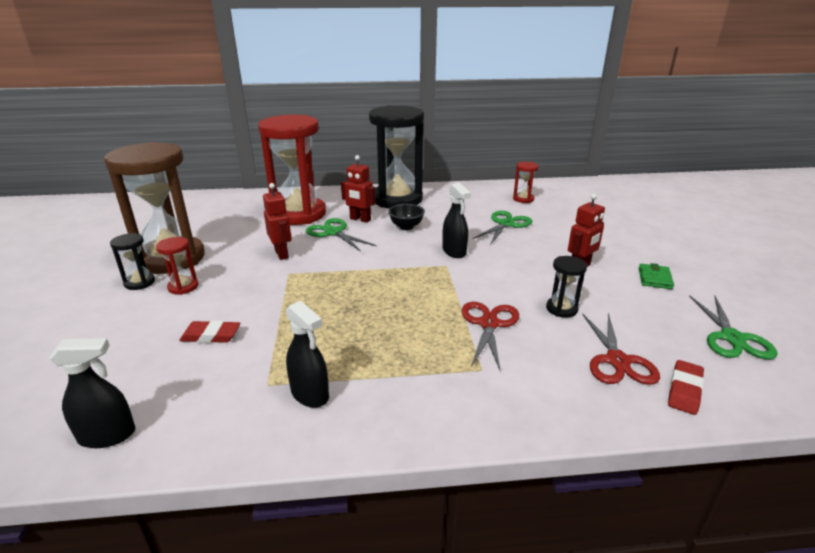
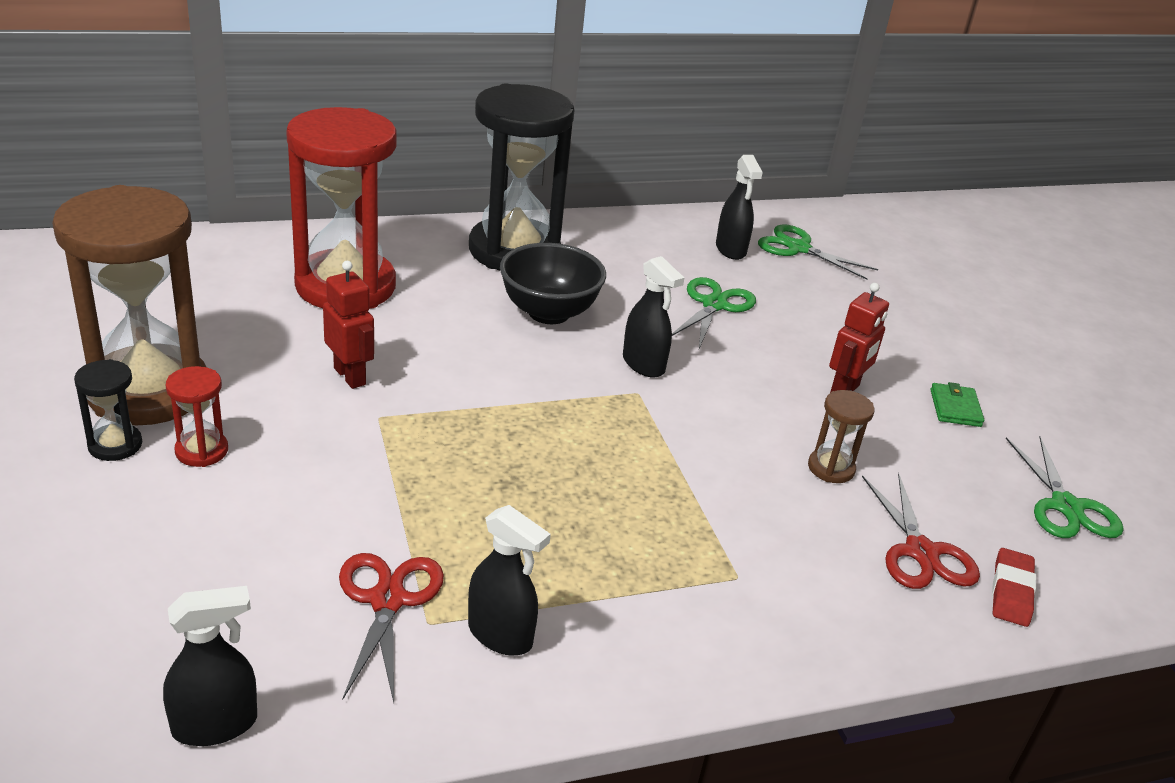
camera: 15 degrees left, 5 degrees up
(211, 336) = (298, 544): red eraser -> none
(333, 232) = (424, 327): green scissors -> green scissors (798, 248)
(360, 219) = (462, 297): red robot -> none
(406, 227) = (549, 313): black bowl -> black bowl, size x1.66
(489, 324) = (731, 500): red scissors -> red scissors (387, 600)
(523, 199) = (730, 250): red hourglass -> black spray bottle
(561, 309) = (831, 468): black hourglass -> brown hourglass

